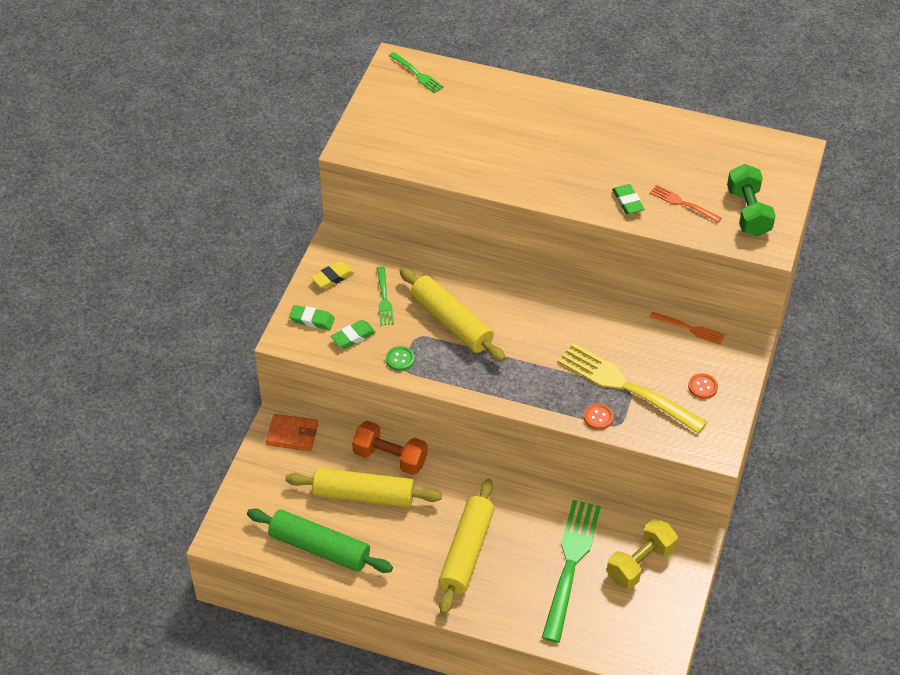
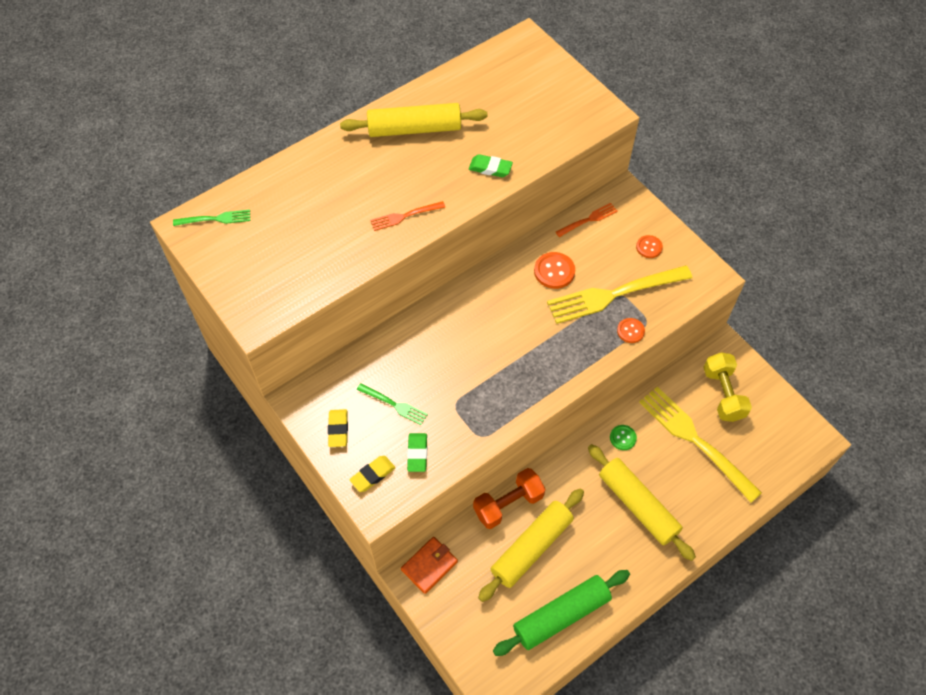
camera: 55 degrees left, 10 degrees up
(312, 320) = (373, 475): green eraser -> yellow eraser
(400, 359) = (469, 433): green button -> green button (623, 438)
(451, 322) = (459, 371): yellow rolling pin -> yellow rolling pin (414, 129)
(570, 564) = (695, 440): green fork -> yellow fork
(610, 333) = (554, 271): none -> orange button
(683, 203) = (521, 136): orange fork -> orange fork (405, 216)
(748, 212) = (563, 104): green dumbbell -> none

